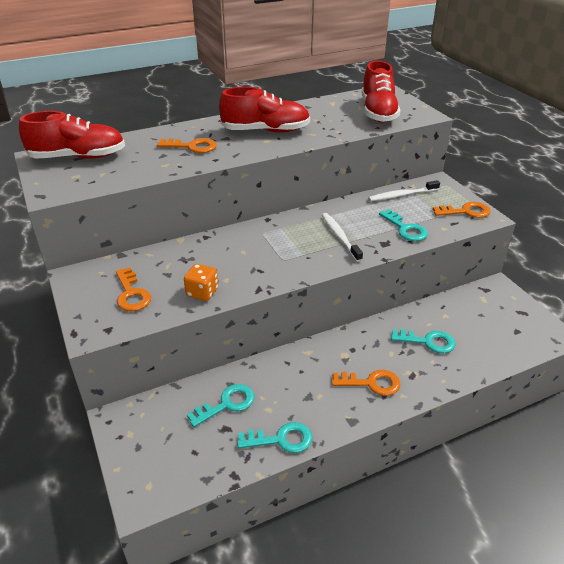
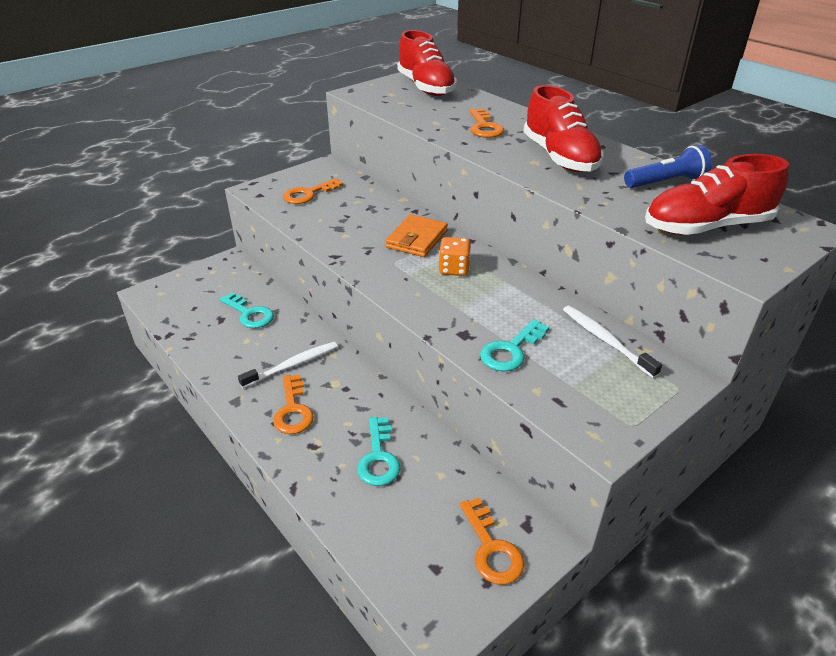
camera: 75 degrees right, 0 degrees up
(202, 292) = (320, 226): orange dice -> orange dice (454, 269)
(253, 243) = (417, 239): none -> orange wallet
(281, 439) = (209, 355): turquoise key -> none
(320, 109) = (666, 182): none -> blue flashlight
(340, 236) = (460, 296): white toothbrush -> white toothbrush (293, 365)
(466, 211) = (604, 414): orange key -> orange key (492, 549)

